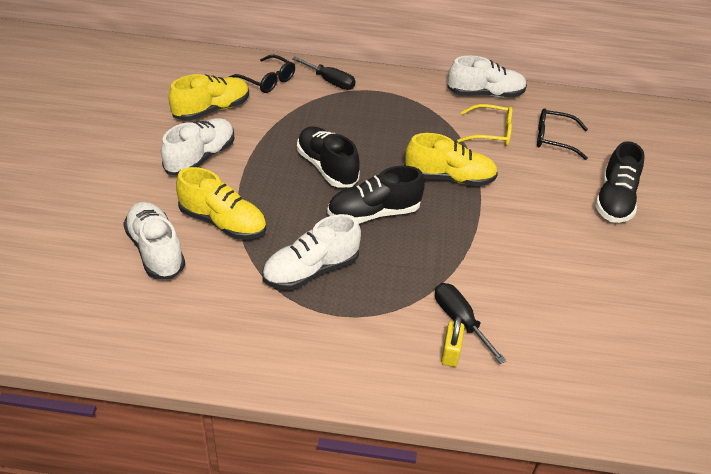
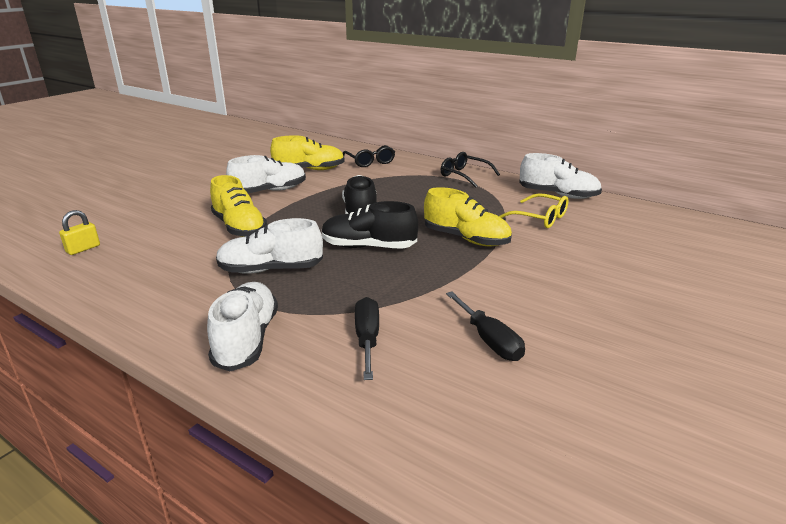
camera: 30 degrees right, 15 degrees down
(156, 251) = (171, 232): white shoe -> white shoe (247, 339)
(330, 82) = (420, 169): black screwdriver -> black screwdriver (489, 340)
(450, 352) = (330, 360): yellow padlock -> yellow padlock (83, 249)
(554, 139) = (606, 233): black glasses -> black glasses (464, 175)
(614, 200) = (641, 289): black shoe -> none

